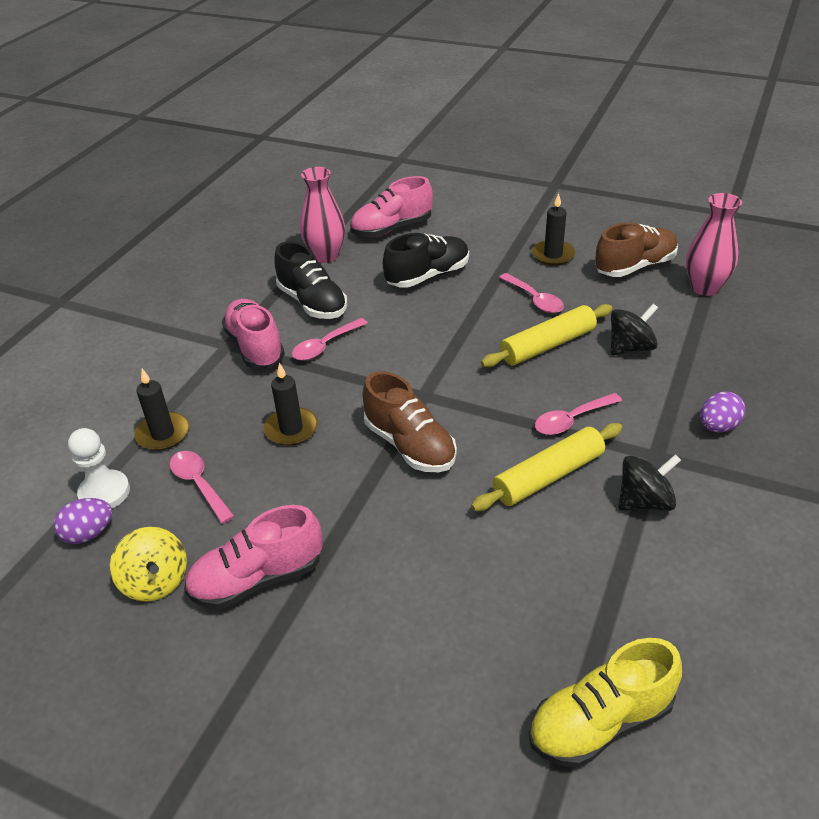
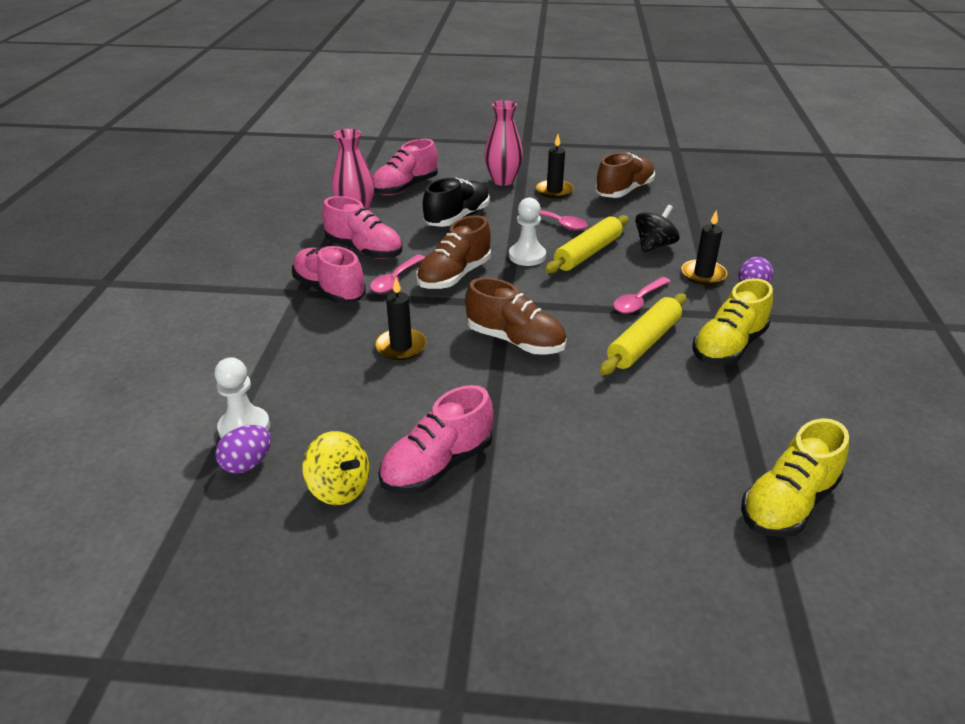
camera: 20 degrees left, 5 degrees down
(163, 434) = (277, 371): black candle -> black candle (703, 274)
(199, 484) = (337, 404): pink spoon -> none
(312, 303) = (364, 250): black shoe -> pink shoe
(387, 351) = (454, 276): none -> brown shoe
(477, 338) = (527, 256): none -> white pawn
(644, 501) = (728, 347): black spinning top -> yellow shoe
(704, 288) = (686, 199): pink vase -> pink vase (503, 181)

